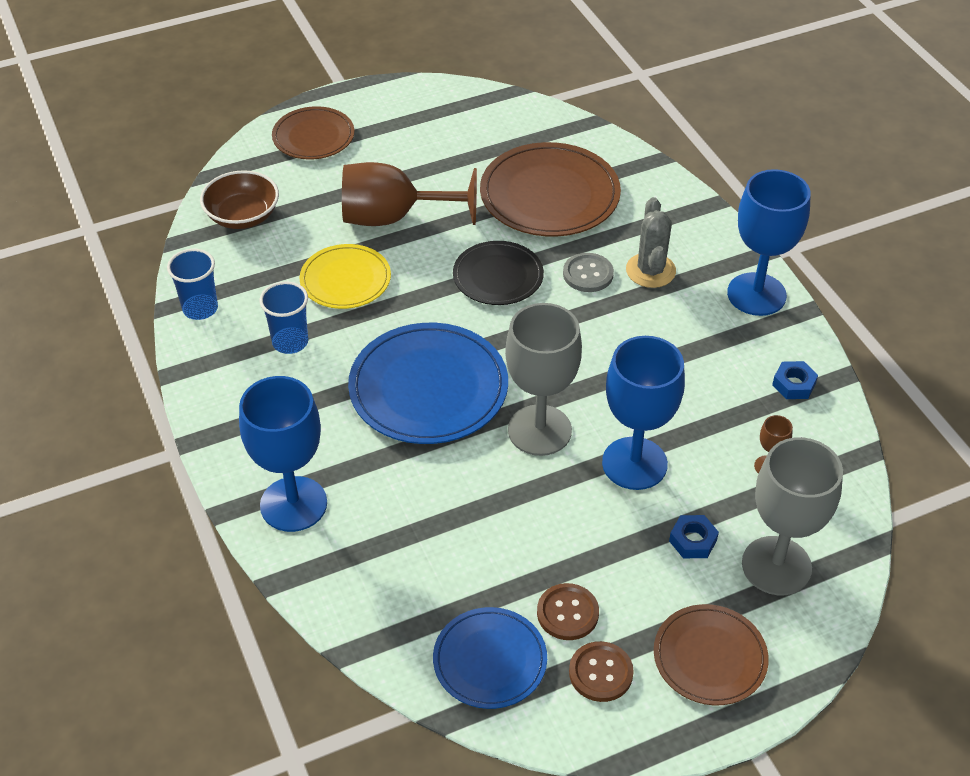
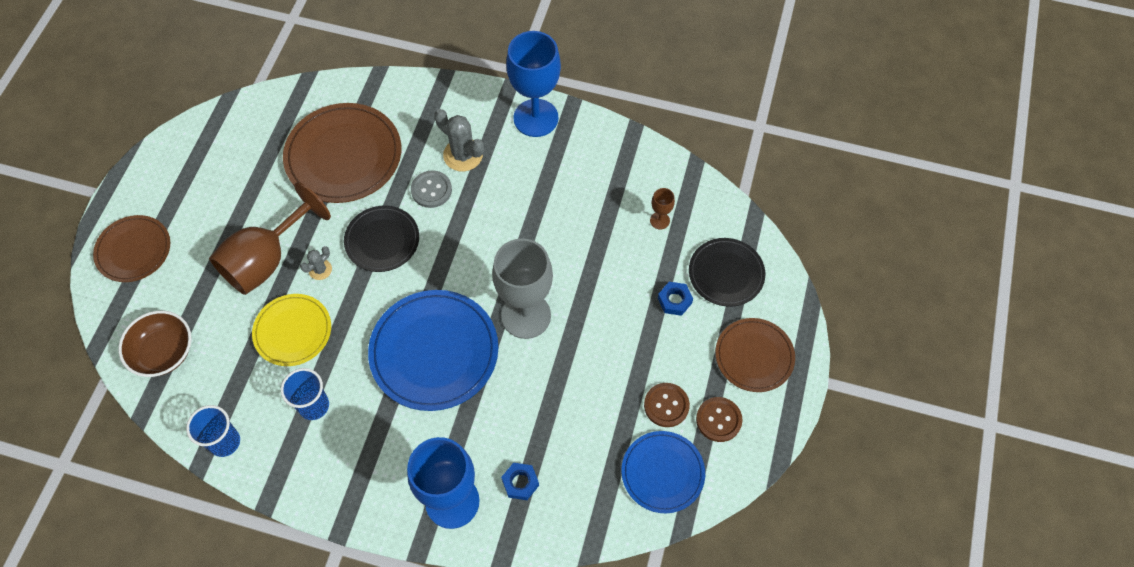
camera: 50 degrees left, 15 degrees up
(423, 256) = (320, 269): none -> grey cactus
(634, 463) = (596, 285): blue goblet -> none
(776, 566) = (726, 274): grey goblet -> black plate
(793, 384) = (617, 158): blue nut -> blue nut (520, 482)

